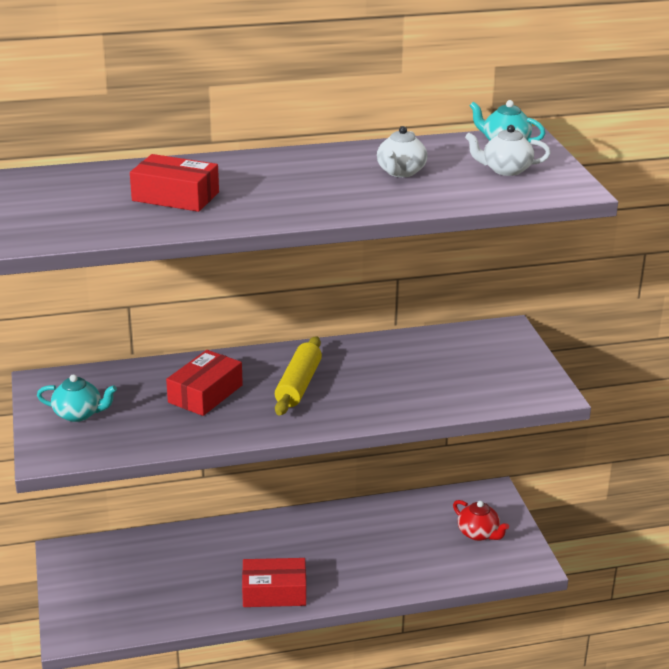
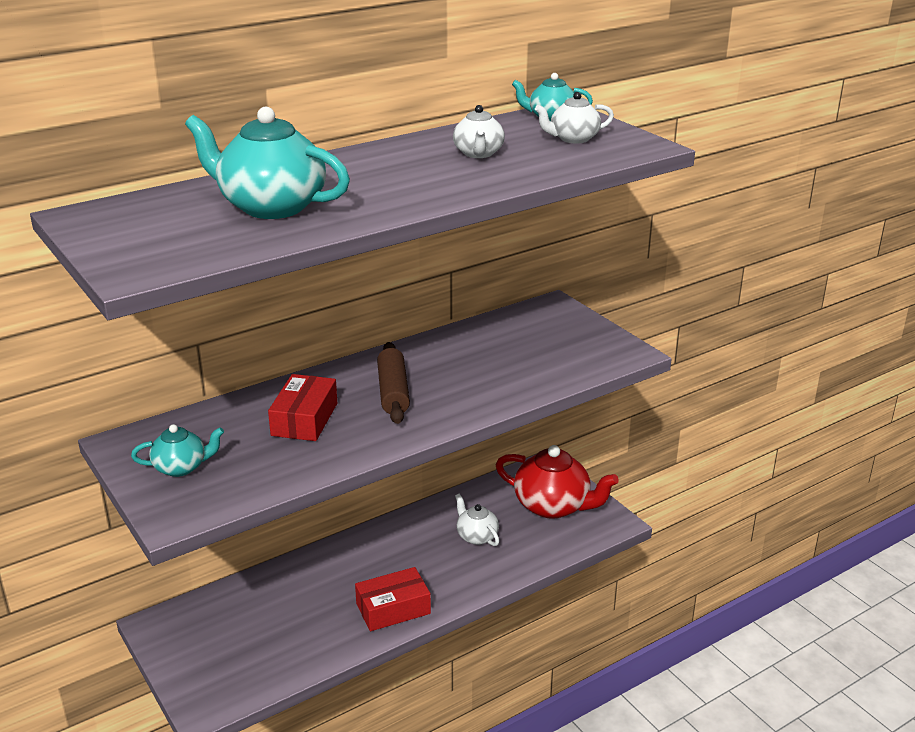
camera: 20 degrees left, 0 degrees up
(175, 196) = (271, 206): red box -> turquoise teapot
(298, 385) = (393, 392): yellow rolling pin -> brown rolling pin
(387, 545) = (476, 536): none -> white teapot
(478, 533) = (553, 506): red teapot -> red teapot, size x1.86

